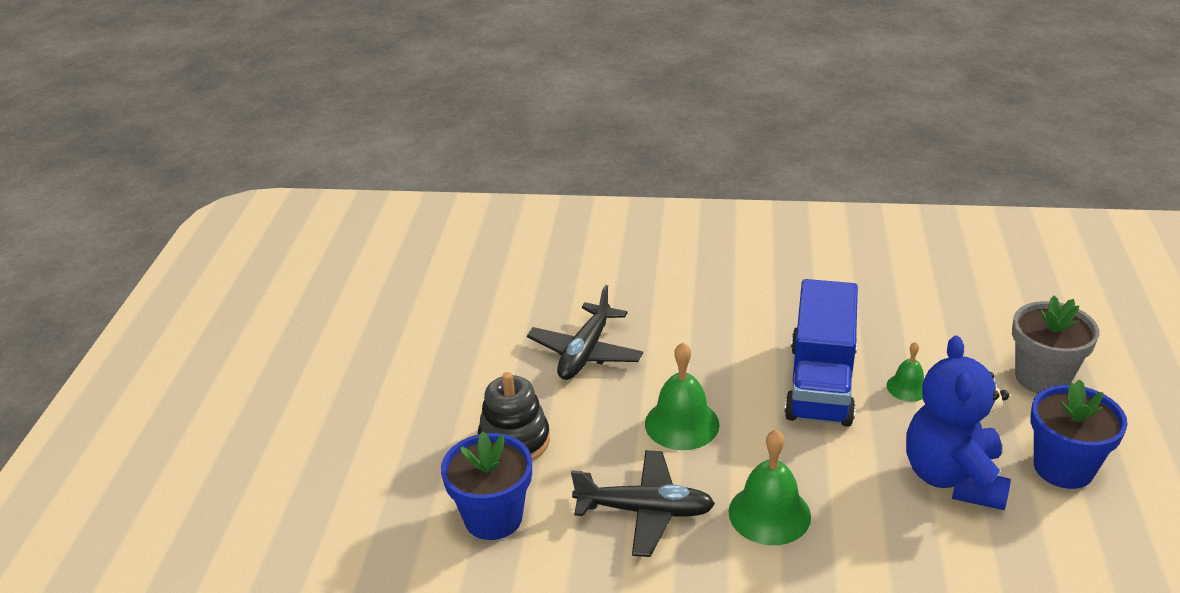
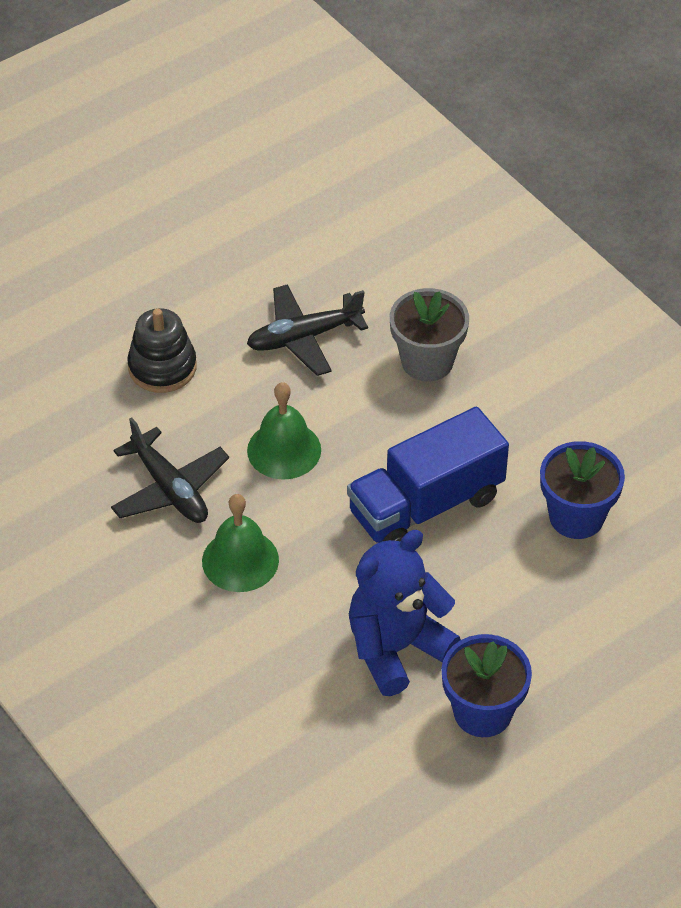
camera: 45 degrees right, 15 degrees up
(493, 517) = (78, 411): blue flower pot -> blue flower pot (576, 517)
(907, 387) = (482, 563): green bell -> none
(1042, 377) = (595, 646): grey flower pot -> grey flower pot (427, 361)

